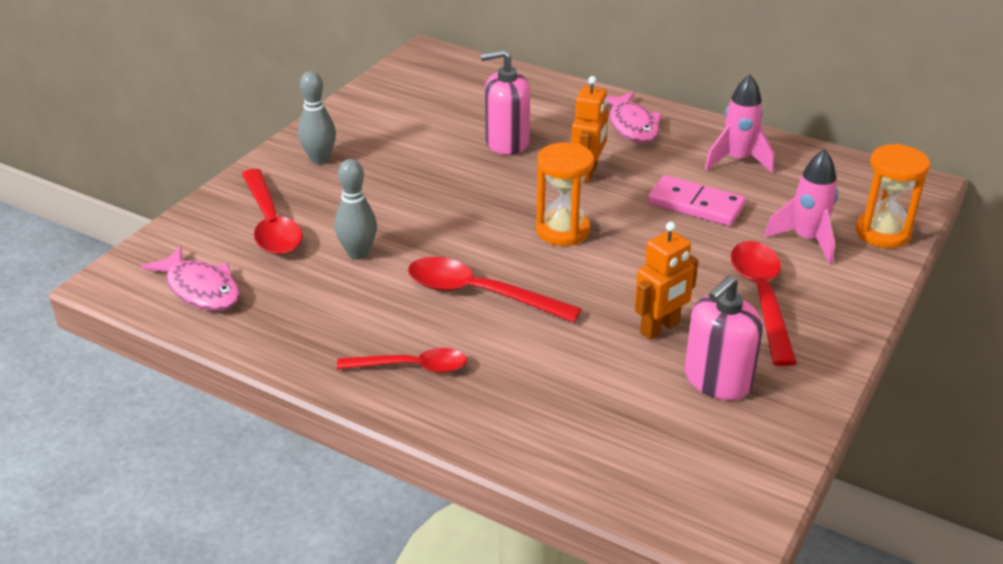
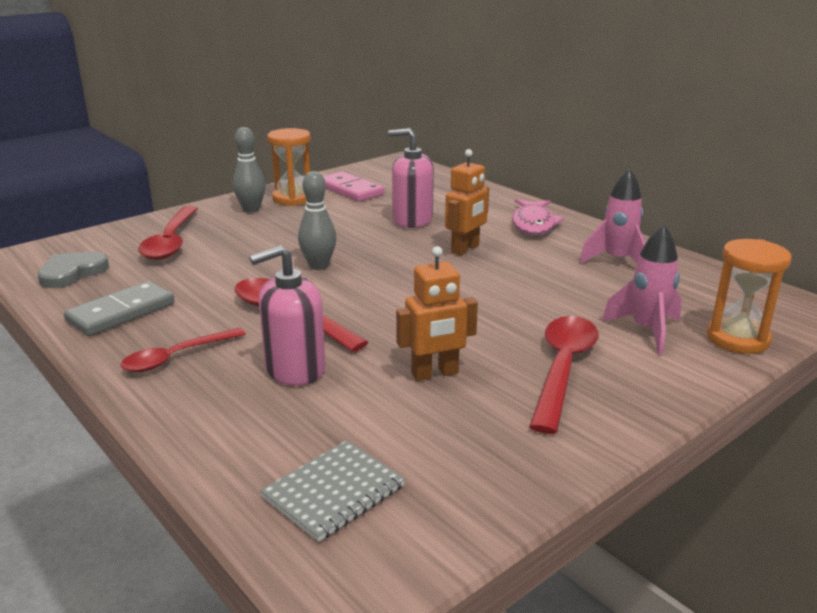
camera: 20 degrees right, 10 degrees down
(200, 289) = (72, 272): pink fish -> grey heart
(307, 328) = (121, 312): none -> grey domino
(358, 253) = (217, 271): grey bowling pin -> grey bowling pin (318, 266)
(412, 367) = (176, 357): red spoon -> red spoon turned 120 degrees clockwise
(562, 231) = (406, 284): orange hourglass -> orange hourglass (293, 198)
(660, 461) = (334, 492): none -> grey notebook
(695, 205) = (549, 286): pink domino -> pink domino (350, 190)
(717, 380) = (459, 430): pink soap dispenser -> pink soap dispenser (295, 369)

